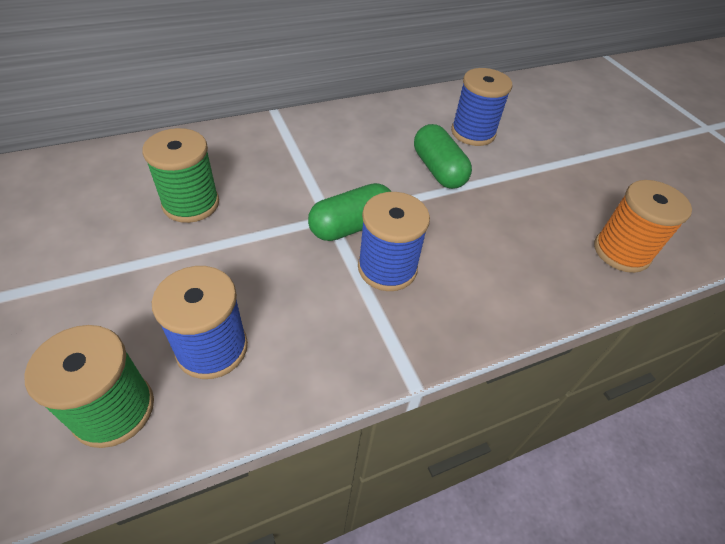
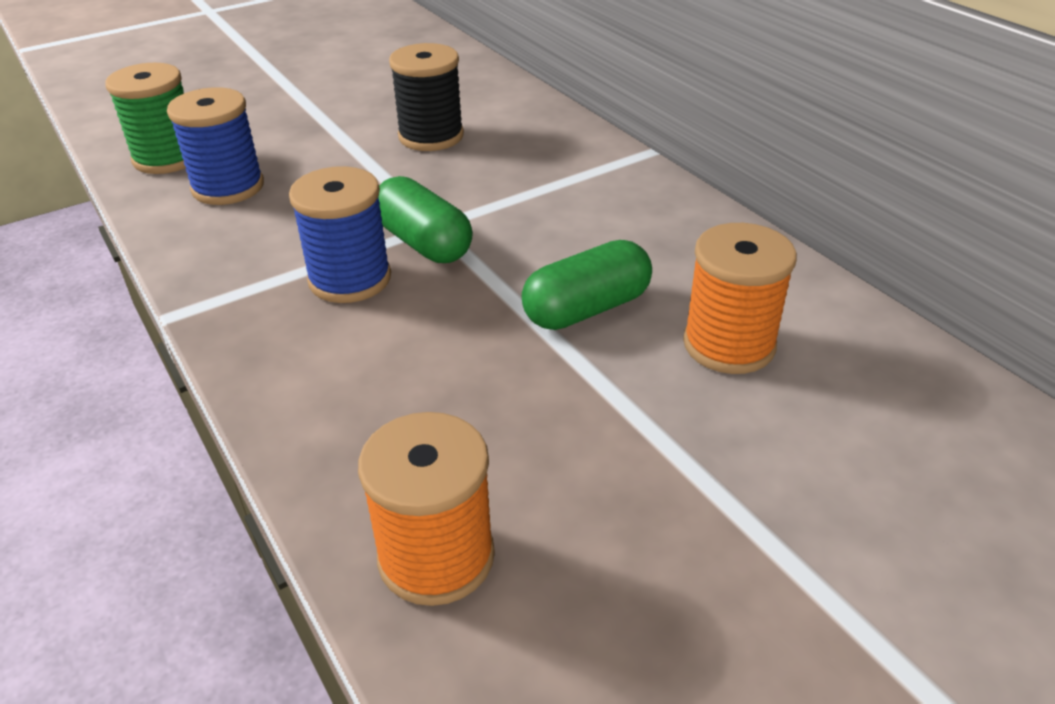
camera: 85 degrees right, 10 degrees down
(191, 204) = (431, 136): green spool -> black spool
(473, 133) = (729, 345): blue spool -> orange spool

